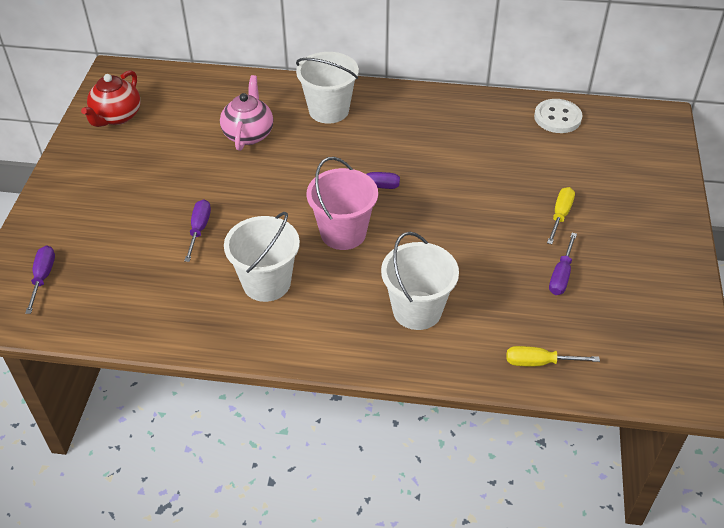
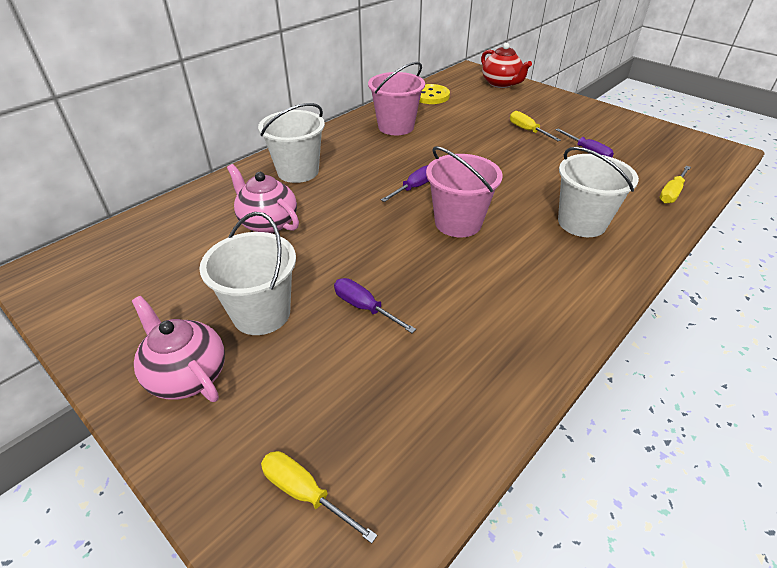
camera: 55 degrees left, 5 degrees down
(43, 277) = (305, 493): purple screwdriver -> yellow screwdriver
(86, 186) = (187, 375): none -> pink teapot
(116, 117) = (108, 300): red teapot -> red teapot (501, 84)
(266, 283) = (484, 291): white bucket -> white bucket (261, 313)
(464, 126) = (396, 127): none -> pink bucket
(557, 118) = (430, 96): white button -> yellow button

